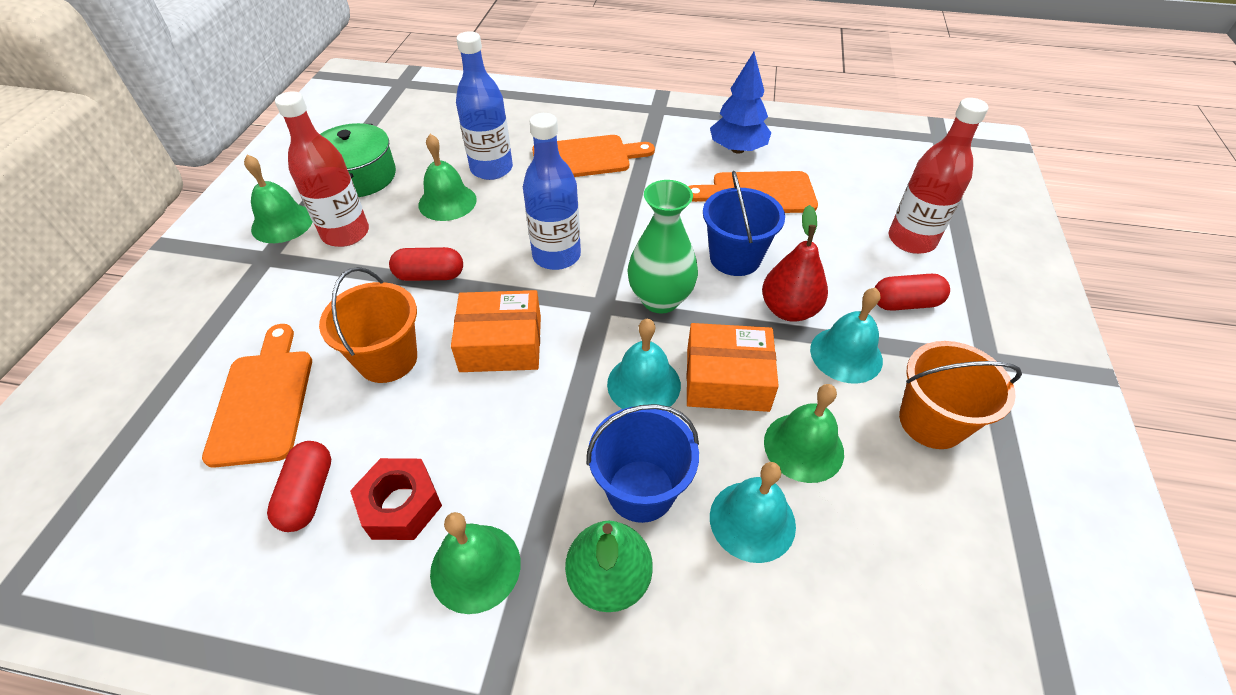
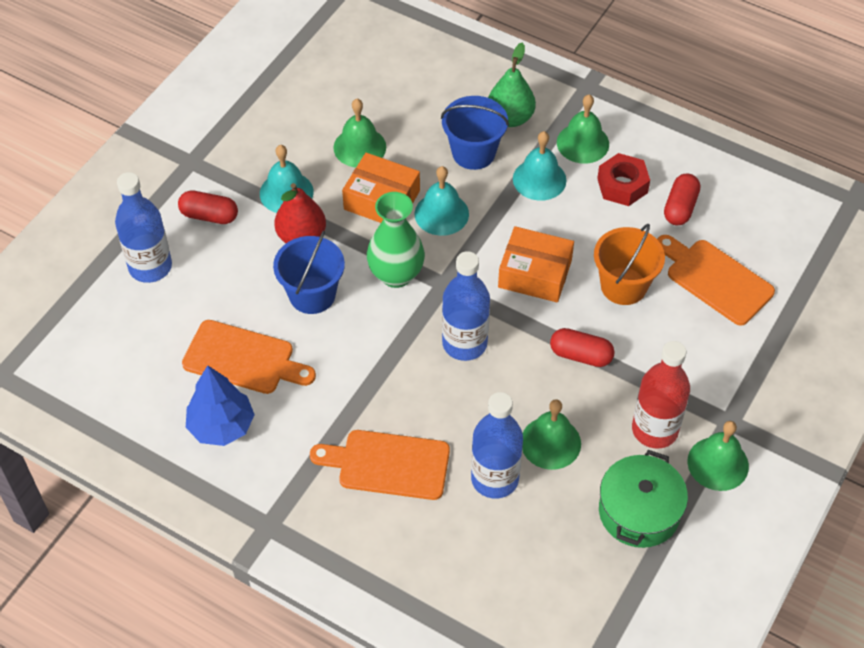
camera: 160 degrees left, 5 degrees up
(263, 400) = (715, 279): orange cutting board -> orange cutting board turned 120 degrees clockwise
(752, 520) = (416, 121): turquoise bell -> turquoise bell (539, 179)
(911, 240) = (150, 267): red bottle -> blue bottle
(931, 421) = (267, 137): orange bucket -> none

